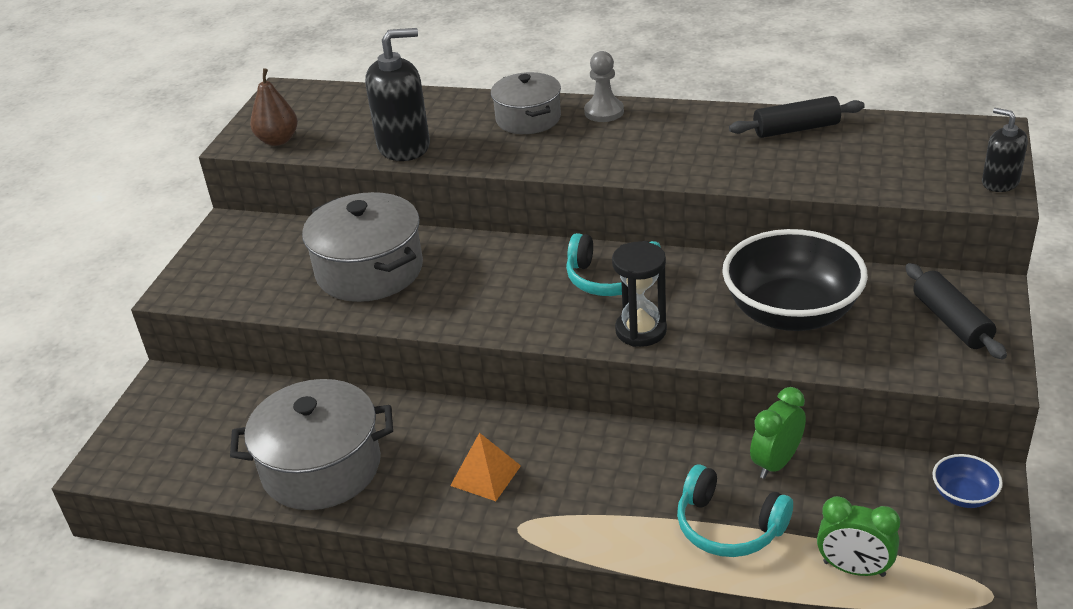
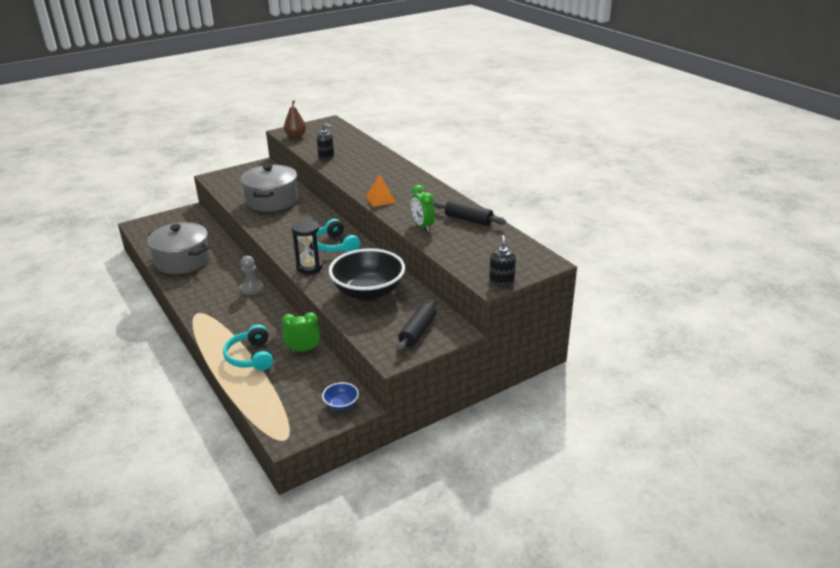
camera: 40 degrees right, 5 degrees down
(404, 146) = (326, 157): black soap dispenser -> black soap dispenser, size x0.57
(485, 475) = (217, 292): orange pyramid -> orange pyramid (380, 199)
(528, 119) = (383, 168): grey pot -> none
(604, 112) = (413, 178): grey pawn -> grey pawn (252, 288)
(854, 569) = (261, 397): green clock -> green clock (422, 226)

